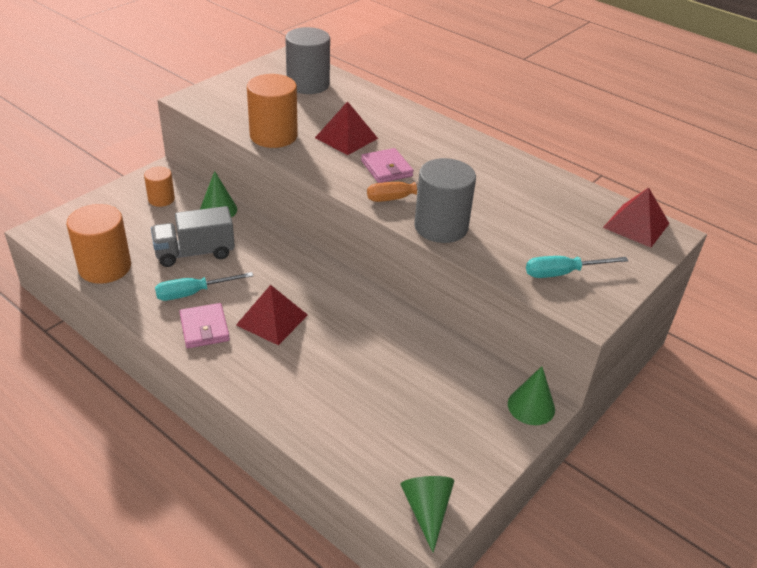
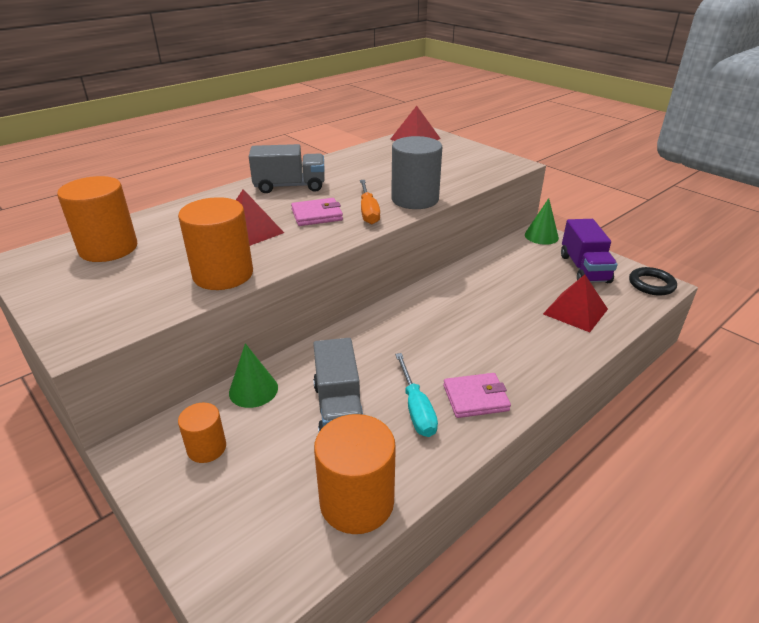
camera: 80 degrees left, 5 degrees down
(272, 319) = (459, 349): red pyramid -> red pyramid (575, 311)
(308, 84) = (108, 248): grey cylinder -> orange cylinder
(427, 510) = (651, 284): green cone -> black ring
(447, 148) = (290, 186): none -> grey truck
(451, 441) = (584, 269): none -> purple truck
(562, 273) = (472, 165): turquoise screwdriver -> none

